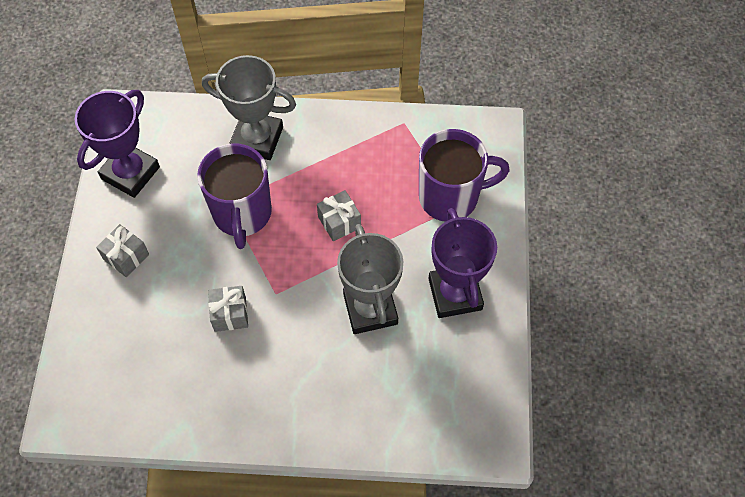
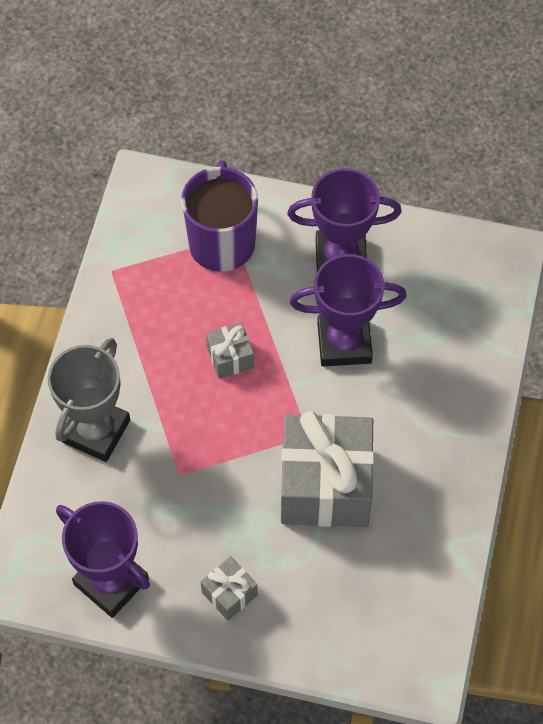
camera: 80 degrees left, 0 degrees up
(230, 314) = (325, 485): grey gift -> grey gift, size x2.23
(242, 214) = (198, 459): purple mug -> none
(370, 309) = (344, 343): grey trophy -> purple trophy

